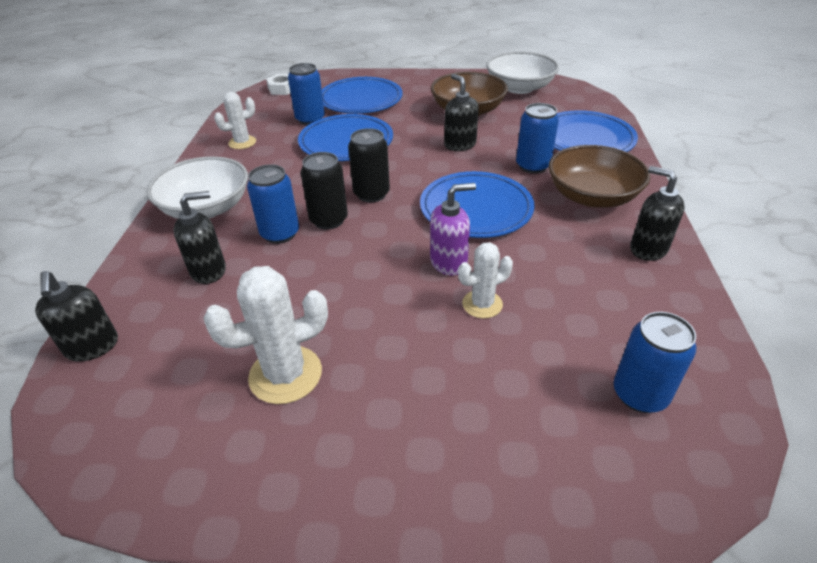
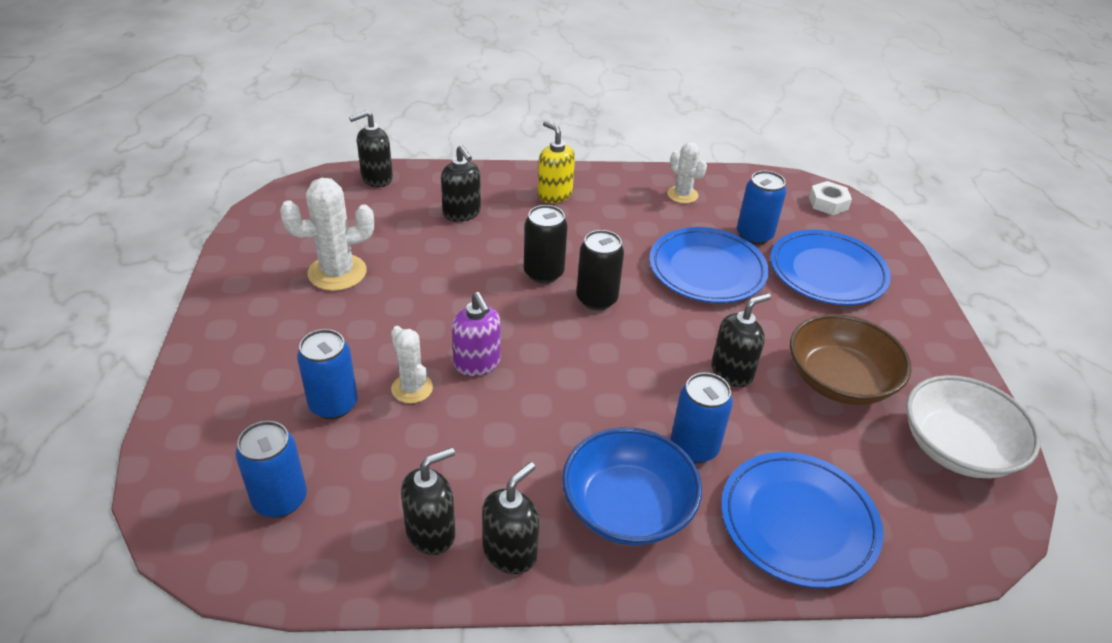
camera: 80 degrees right, 0 degrees up
(206, 208) = (554, 194): white bowl -> yellow soap dispenser
(280, 233) = (518, 244): blue can -> blue can (333, 404)
(285, 374) = (337, 273): white cactus -> white cactus turned 75 degrees counterclockwise
(476, 209) = (579, 386): blue plate -> none
(592, 196) = (627, 508): brown bowl -> blue bowl
(644, 289) = (431, 533): none -> black soap dispenser

